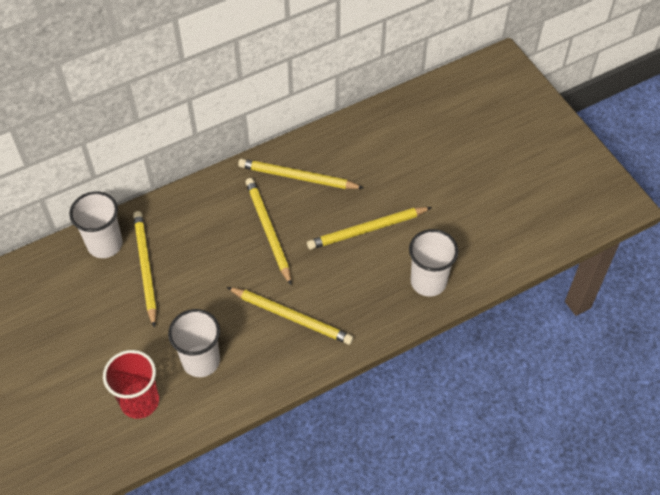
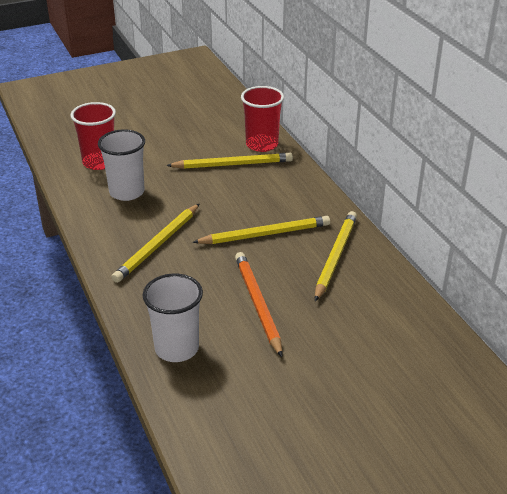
camera: 95 degrees right, 20 degrees down
(105, 244) = (262, 144): white cup -> red cup
(367, 229) = (258, 304): yellow pencil -> orange pencil

